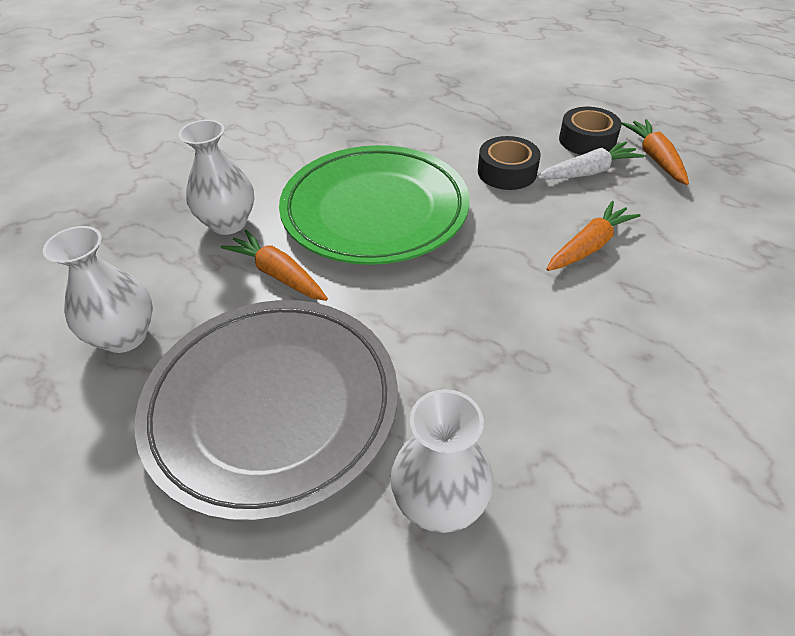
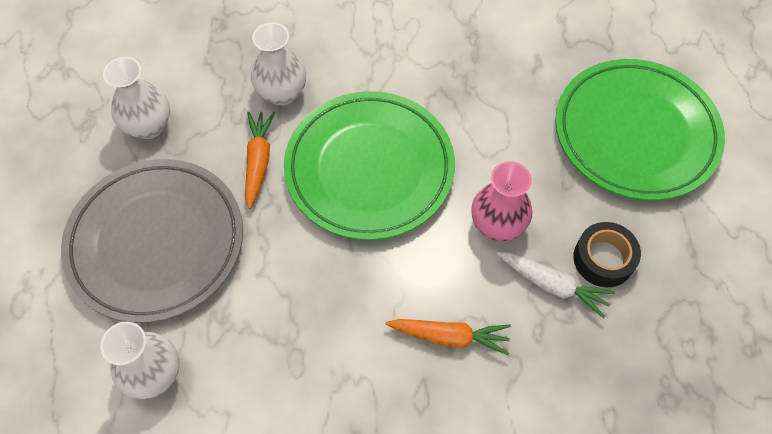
camera: 50 degrees right, 15 degrees up
(497, 82) = (635, 133): none -> green plate
(507, 172) = (497, 225): black tape -> pink vase
(655, 158) = (624, 328): orange carrot -> none

